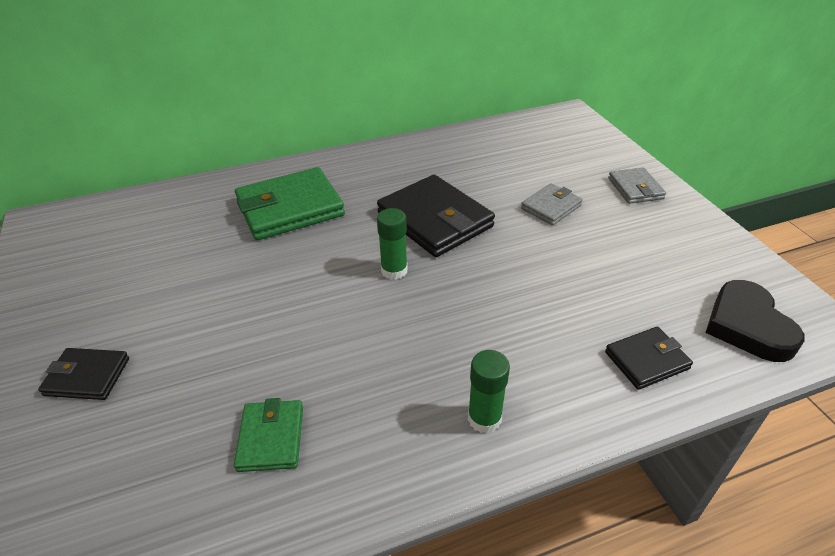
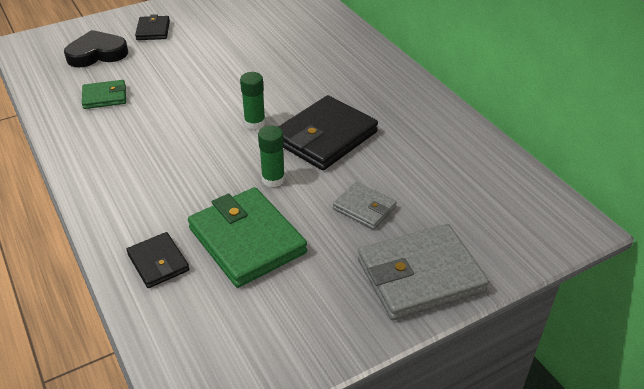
camera: 80 degrees right, 0 degrees up
(290, 208) = (323, 64): green wallet -> green wallet (247, 240)
(484, 418) = (109, 177): green glue stick -> green glue stick (273, 179)
(635, 188) = (420, 276): grey wallet -> grey wallet, size x1.87
(747, 326) = (200, 339): black heart -> black heart (97, 54)

